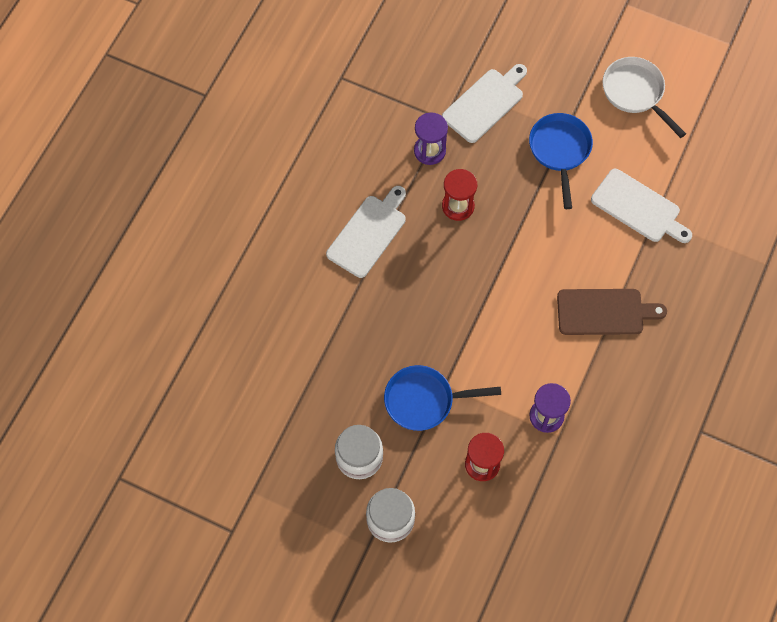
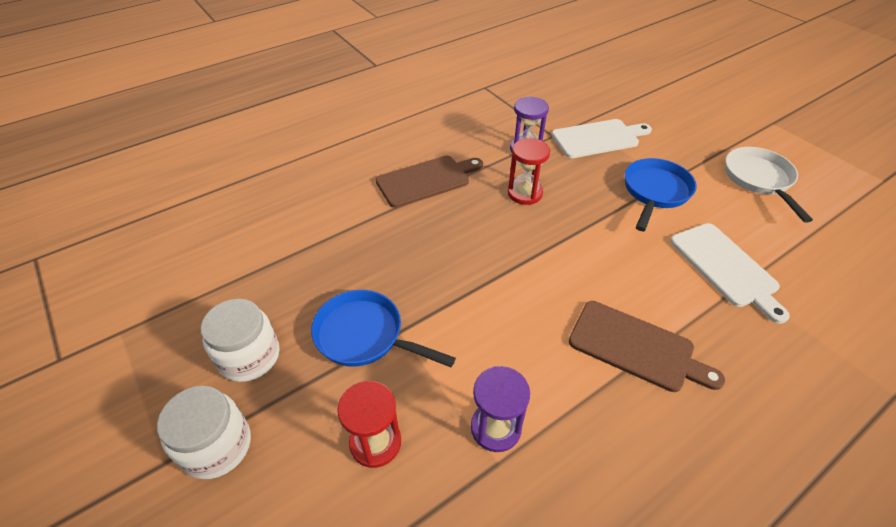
camera: 30 degrees right, 20 degrees down
(368, 233) = (426, 180): white cutting board -> brown cutting board

